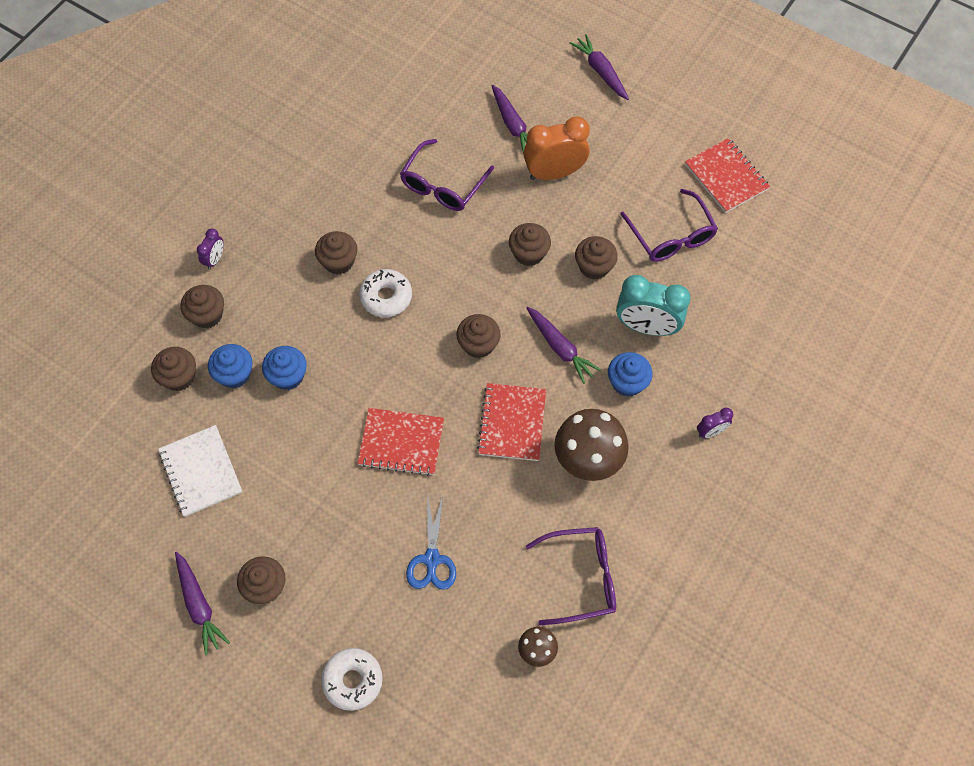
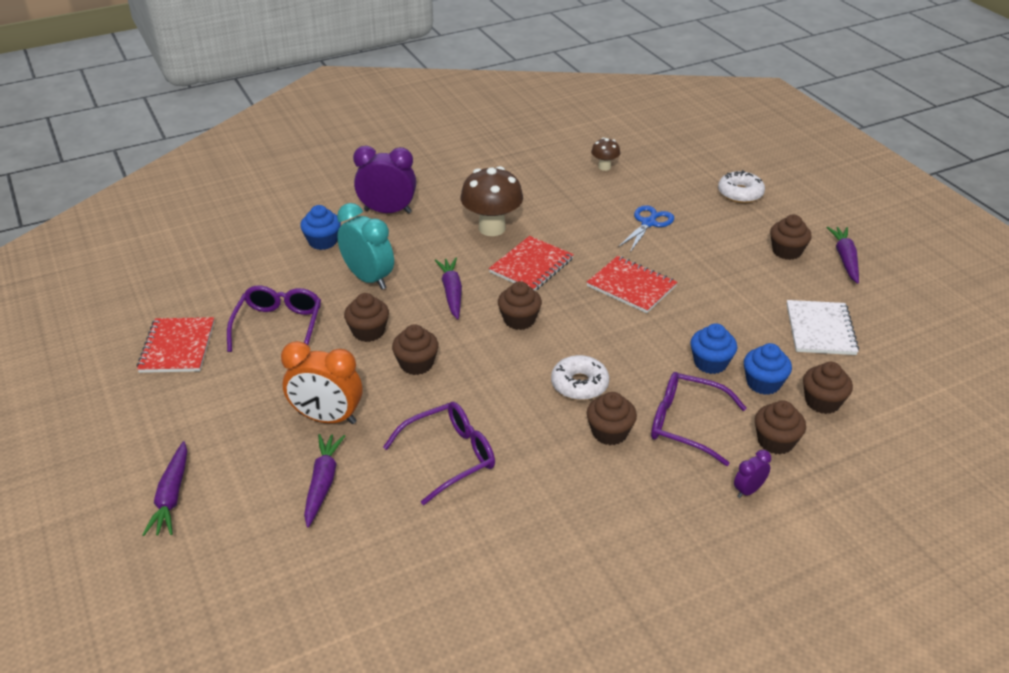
camera: 150 degrees left, 25 degrees down
(581, 578) = (548, 183): purple glasses -> purple glasses (686, 424)
(627, 382) = (419, 255): blue cupcake -> blue cupcake (323, 241)
(711, 432) = (387, 211): purple clock -> purple clock, size x2.04

